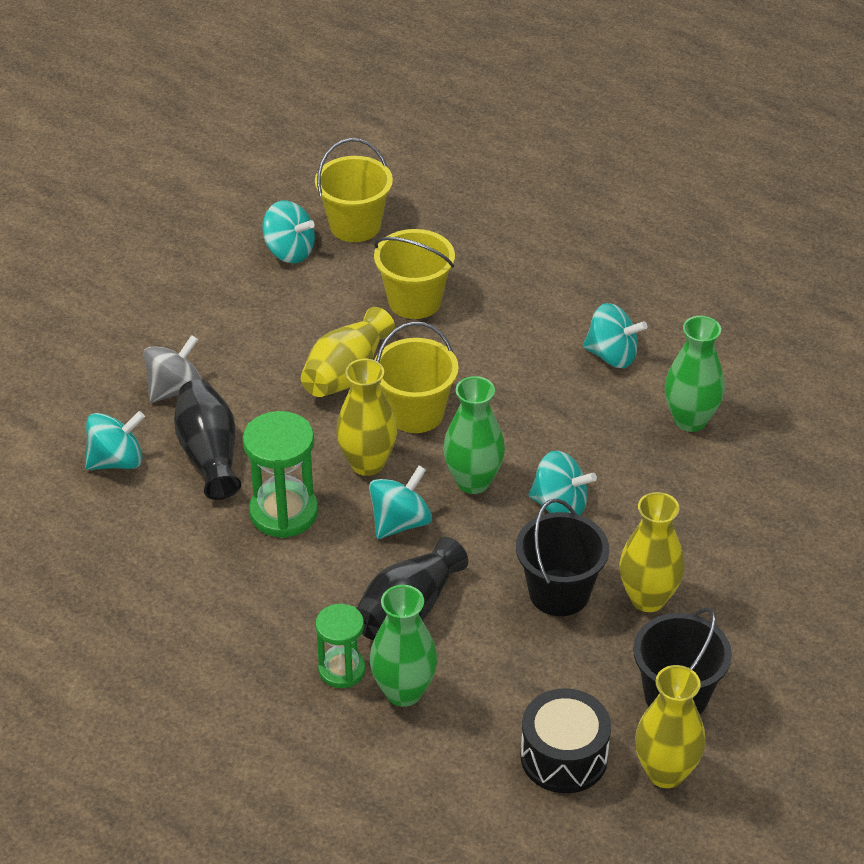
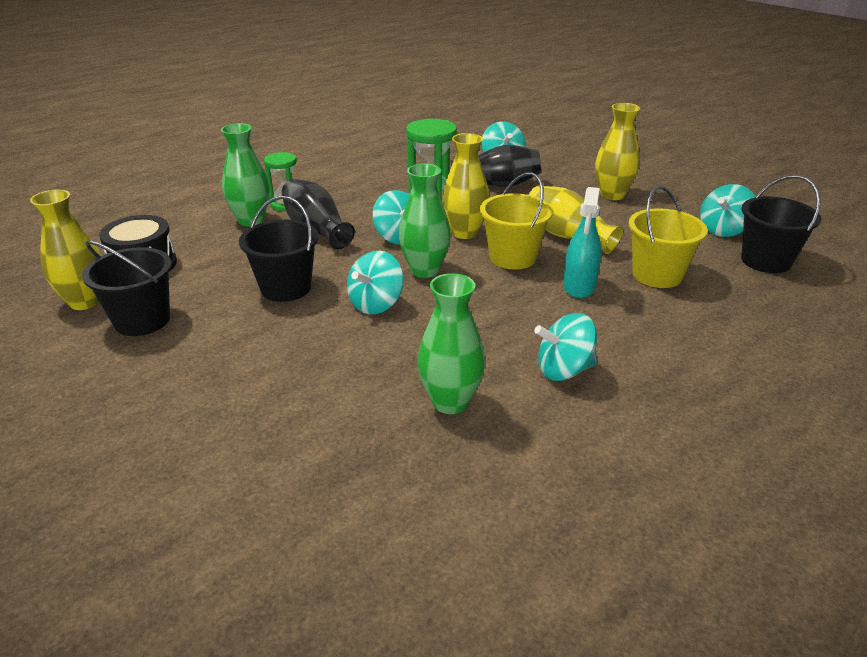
camera: 105 degrees right, 10 degrees down
(175, 389) = (564, 180): grey spinning top -> none
(355, 225) = (766, 261): yellow bucket -> black bucket
(460, 356) = (579, 286): none -> turquoise spray bottle
(612, 355) = (564, 370): turquoise spinning top -> turquoise spinning top turned 45 degrees clockwise
(648, 598) = (247, 327): yellow vase -> yellow vase (612, 195)

